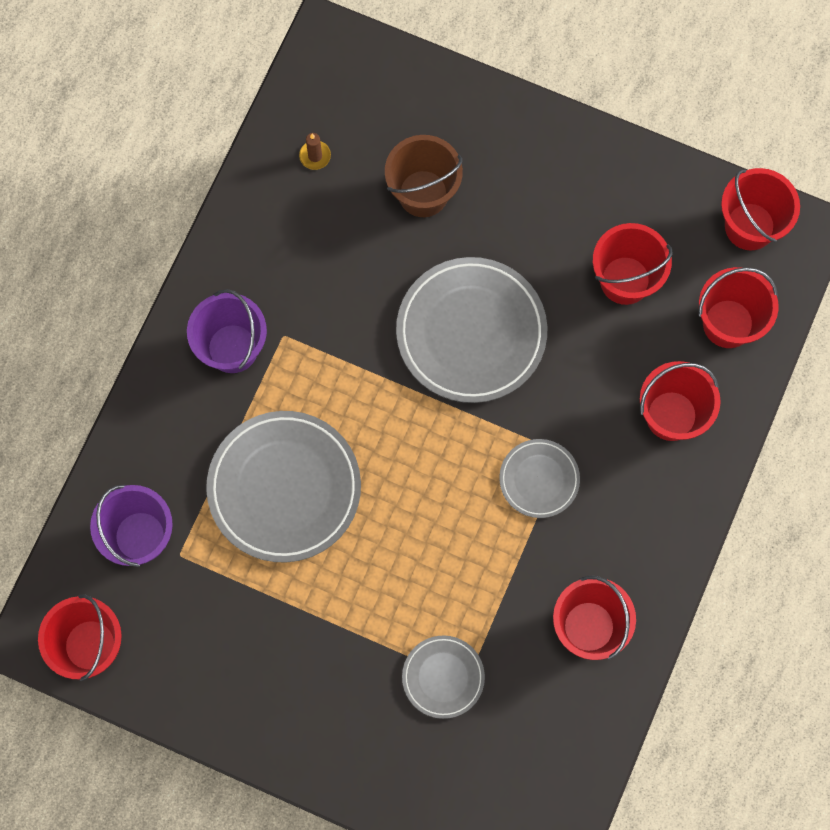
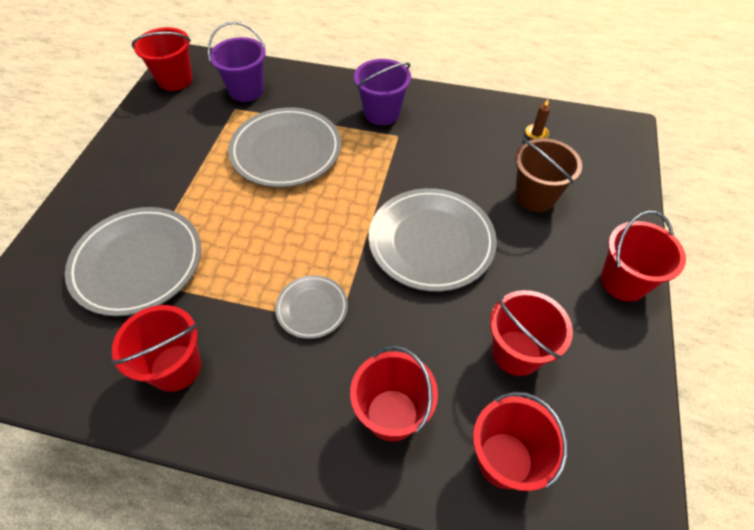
camera: 80 degrees right, 20 degrees down
(443, 677) = (138, 263): grey plate -> grey plate, size x1.91
(749, 226) = (620, 468): red bucket -> red bucket (623, 282)

